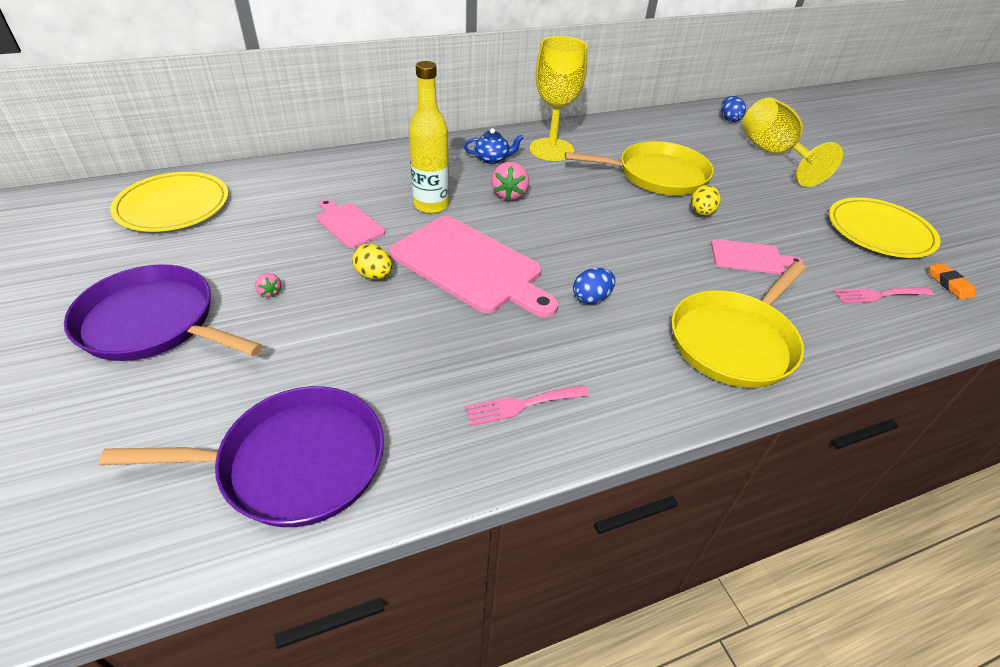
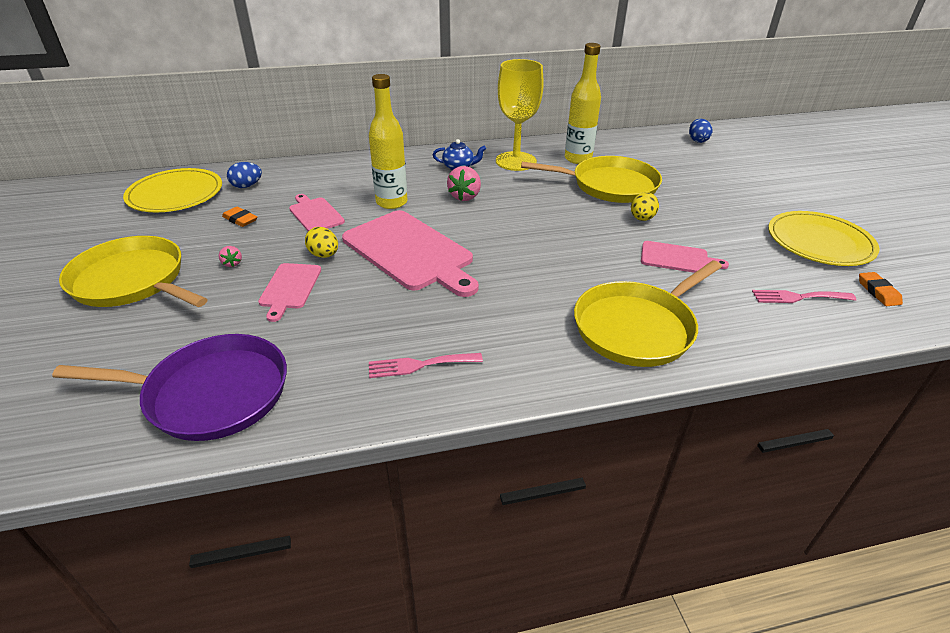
camera: 10 degrees right, 5 degrees down
(154, 323) = (132, 281): purple pan -> yellow pan
(262, 235) = (240, 219): none -> orange eraser
(347, 320) = (290, 288): none -> pink cutting board
(591, 298) = (512, 284): blue egg -> blue egg (247, 186)
(615, 144) = (578, 159): none -> yellow bottle
(773, 154) = (731, 171): yellow goblet -> none

